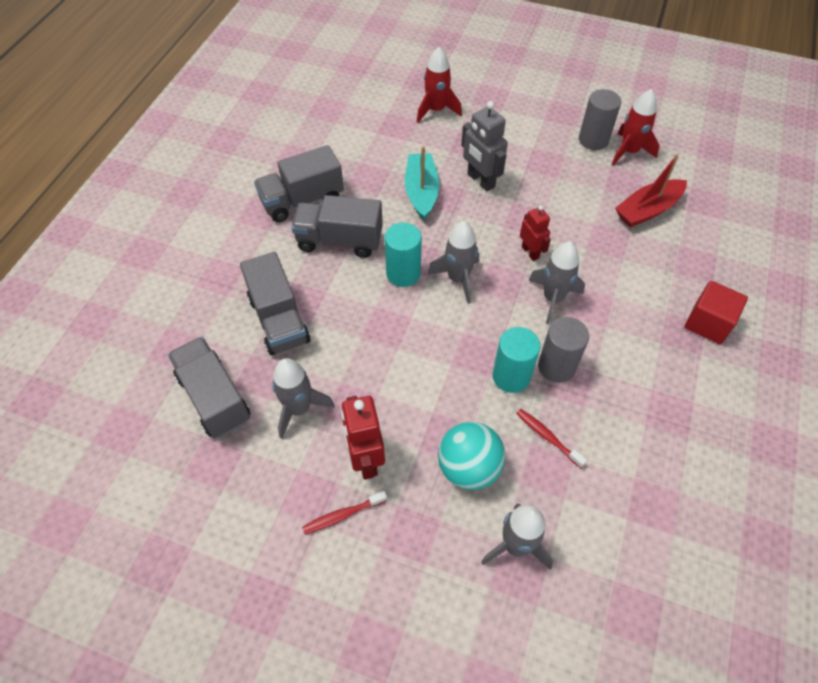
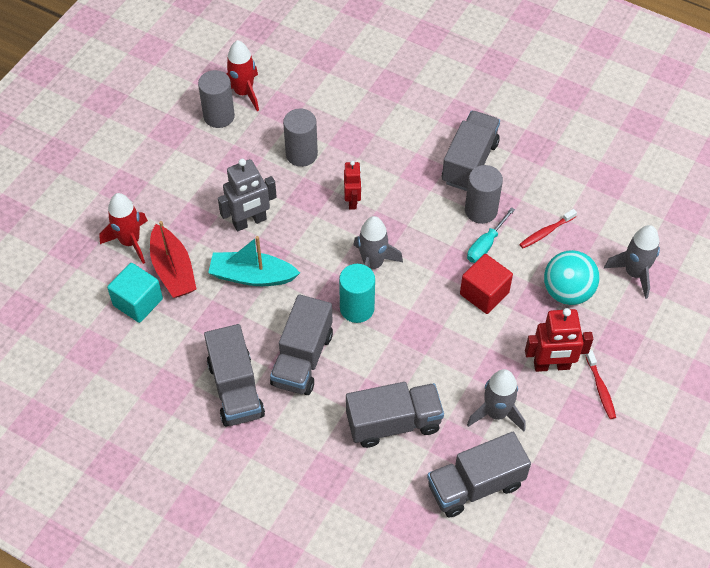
camera: 80 degrees left, 0 degrees up
(377, 126) = (138, 302): none -> turquoise cube
(511, 376) = (486, 245): turquoise cylinder -> turquoise screwdriver
(530, 252) = (352, 201): red robot -> red robot turned 105 degrees clockwise
(553, 298) = (409, 196): grey rocket -> none
(573, 205) = (301, 154): none -> grey cylinder
(619, 348) = (469, 162): none -> grey truck
(647, 210) = (322, 100): red boat -> red boat (173, 270)
(708, 323) = (454, 97): red cube -> red cube (484, 293)

